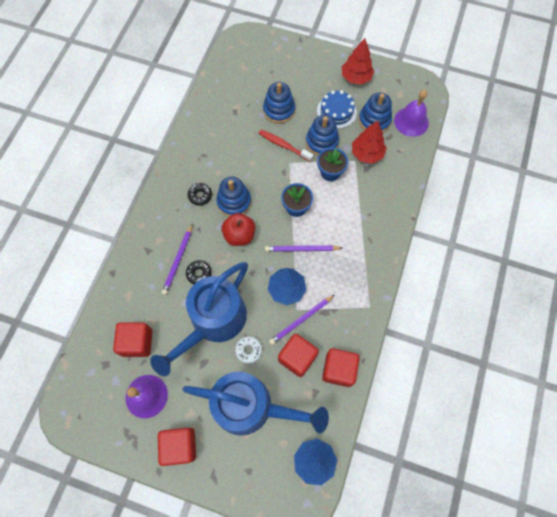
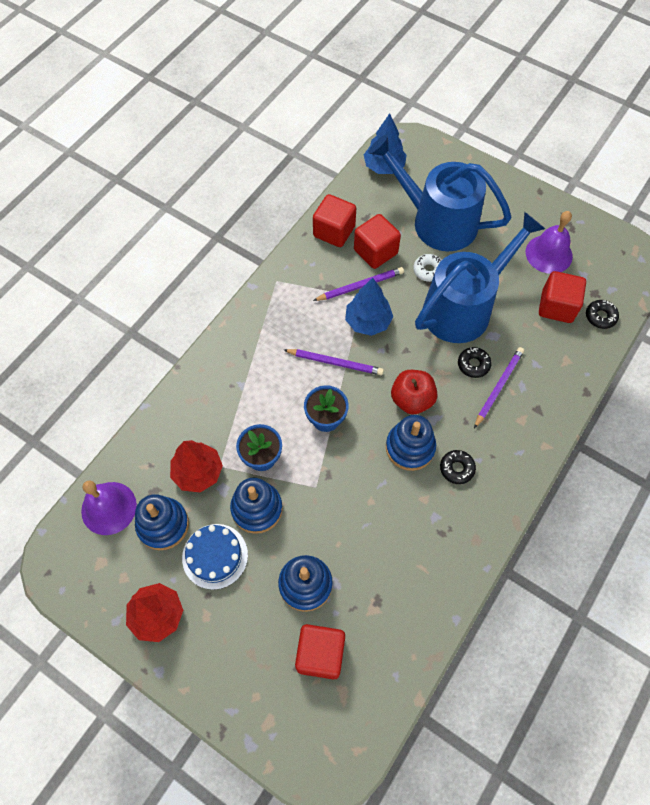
camera: 165 degrees left, 5 degrees down
(101, 342) = (600, 316): none -> black donut
(180, 445) = (516, 206): red cube -> red cube (320, 654)
(283, 145) = (316, 517): red toothbrush -> none

